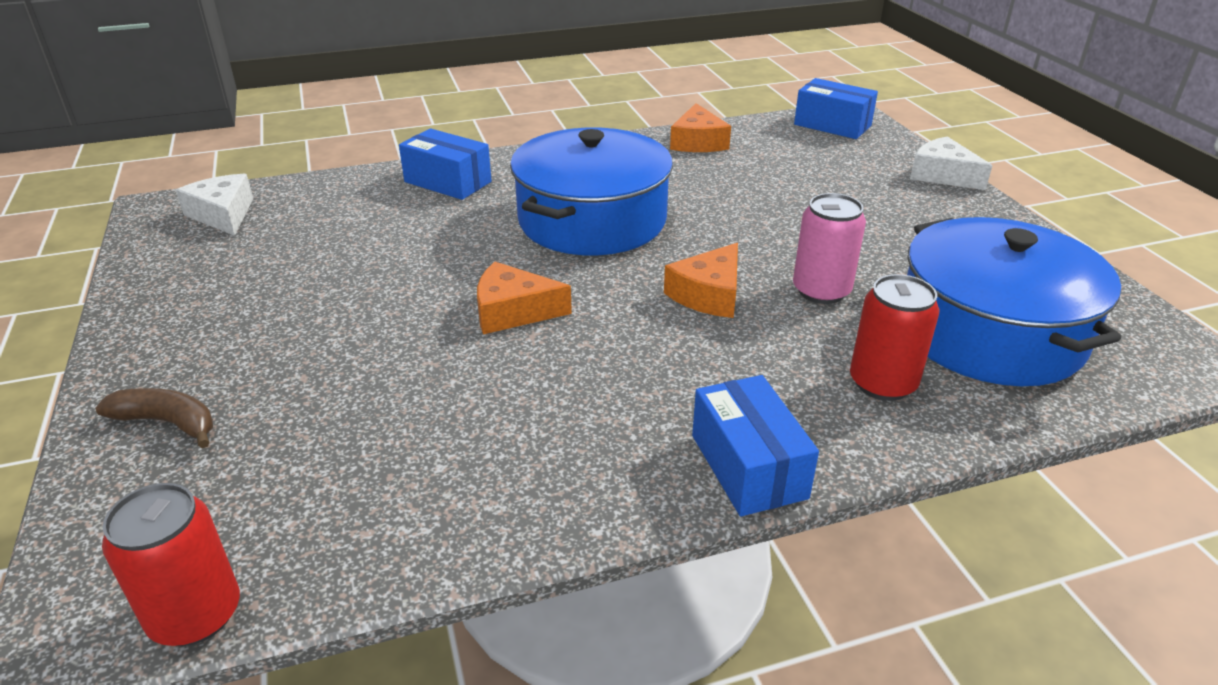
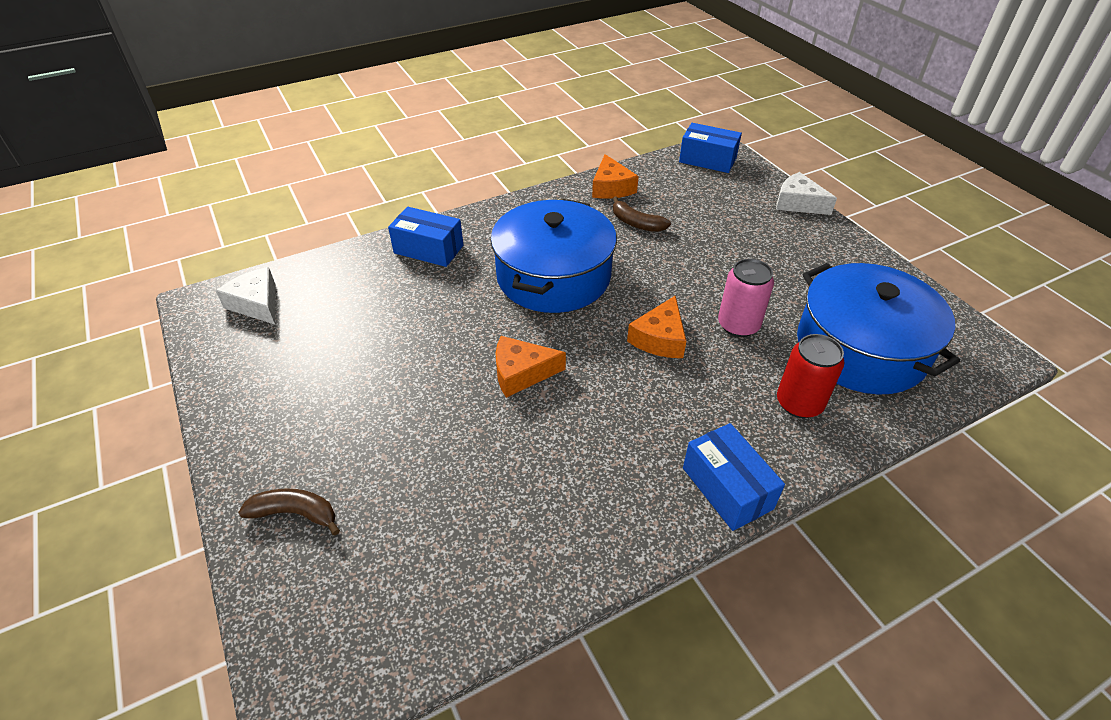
camera: 10 degrees left, 10 degrees up
(195, 615) = (384, 674): red can -> none
(718, 178) = (636, 223): none -> brown banana

